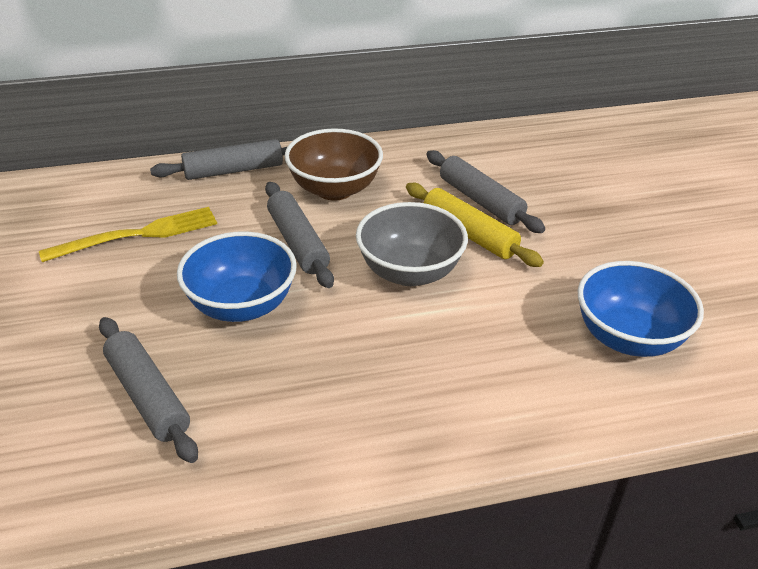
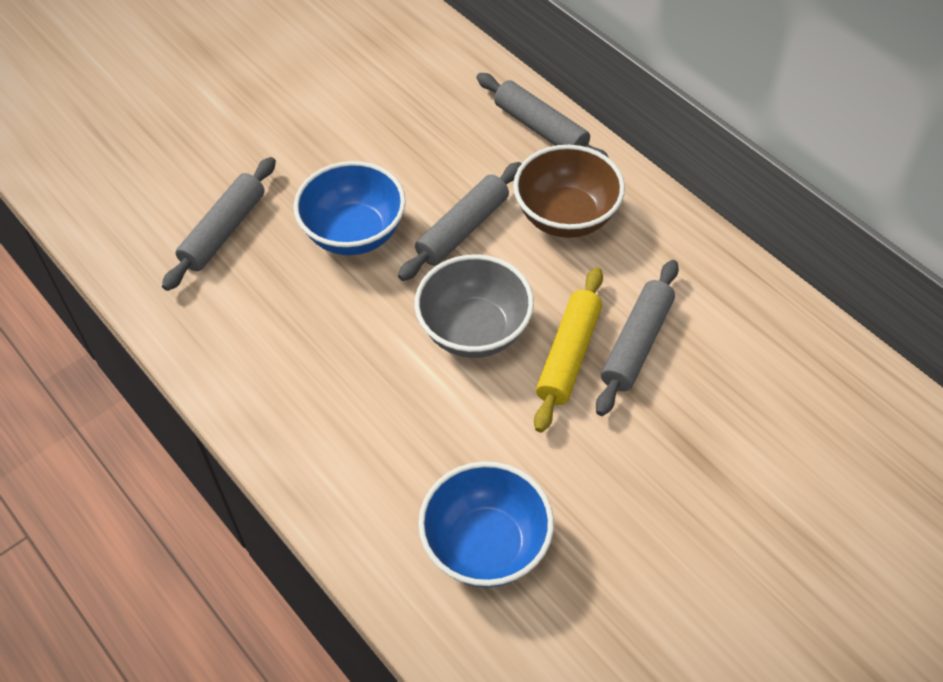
camera: 65 degrees right, 15 degrees up
(139, 234) = (402, 119): yellow fork -> none

